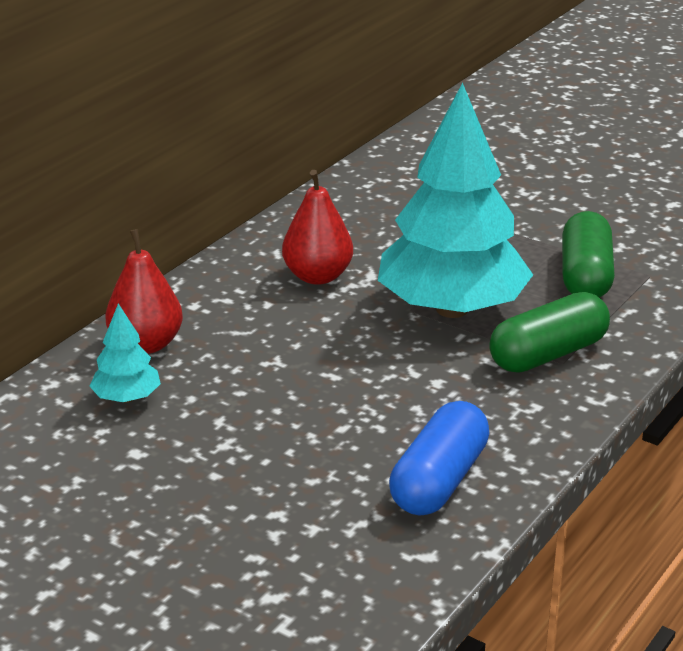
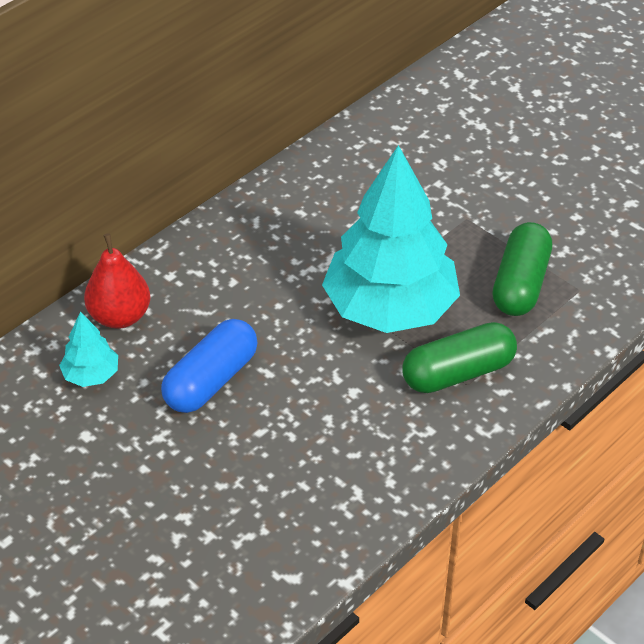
camera: 10 degrees right, 15 degrees up
(317, 276) = (284, 255): red pear -> none
(439, 481) = (324, 501): blue capsule -> blue capsule (211, 380)

